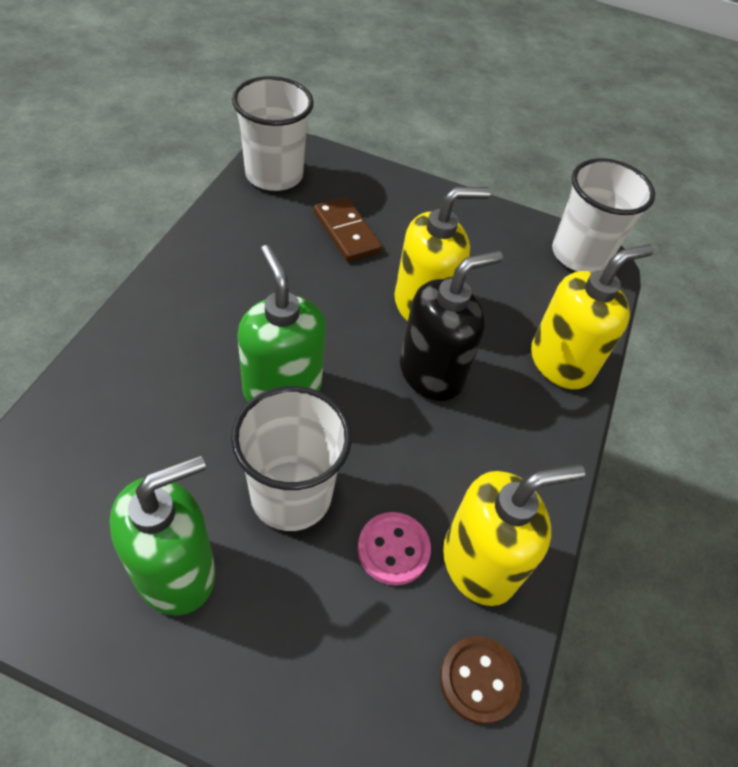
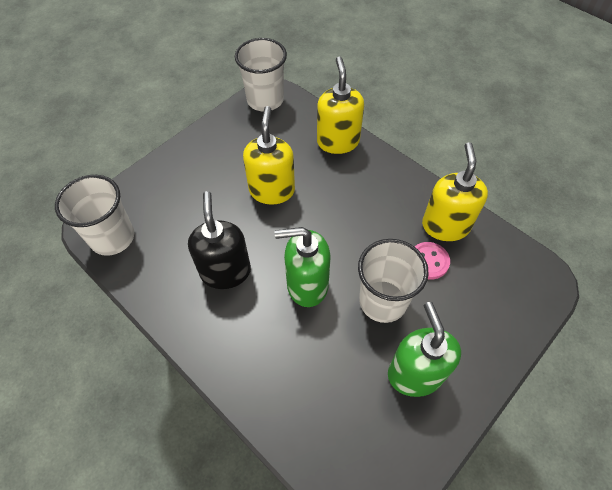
camera: 60 degrees left, 5 degrees up
(346, 232) = (191, 211): brown domino -> none
(432, 373) = (323, 204): black soap dispenser -> black soap dispenser (225, 271)
(479, 680) = (503, 248): brown button -> none

